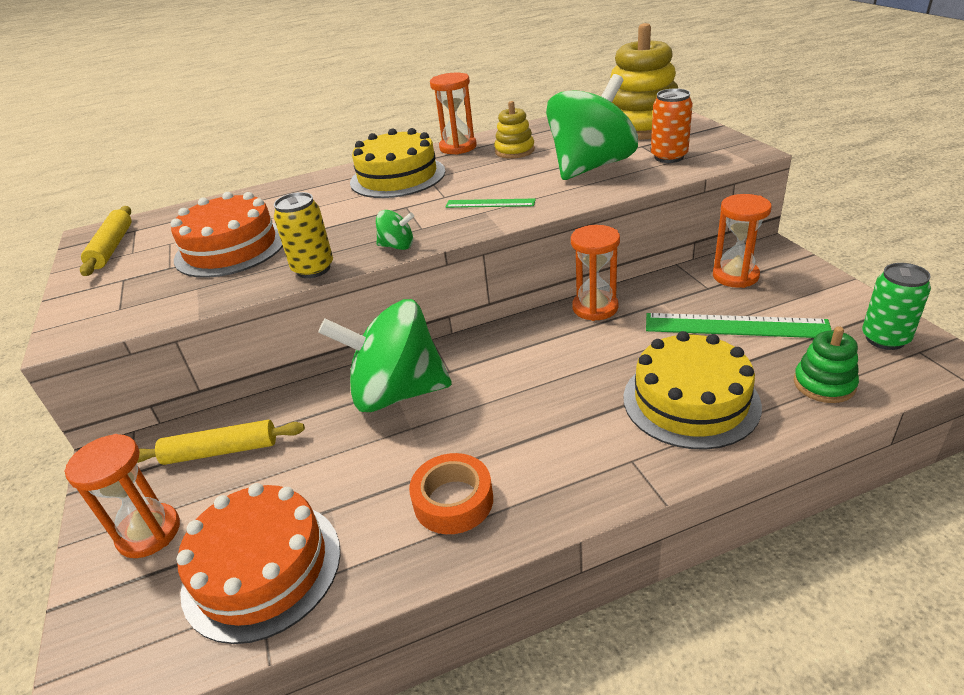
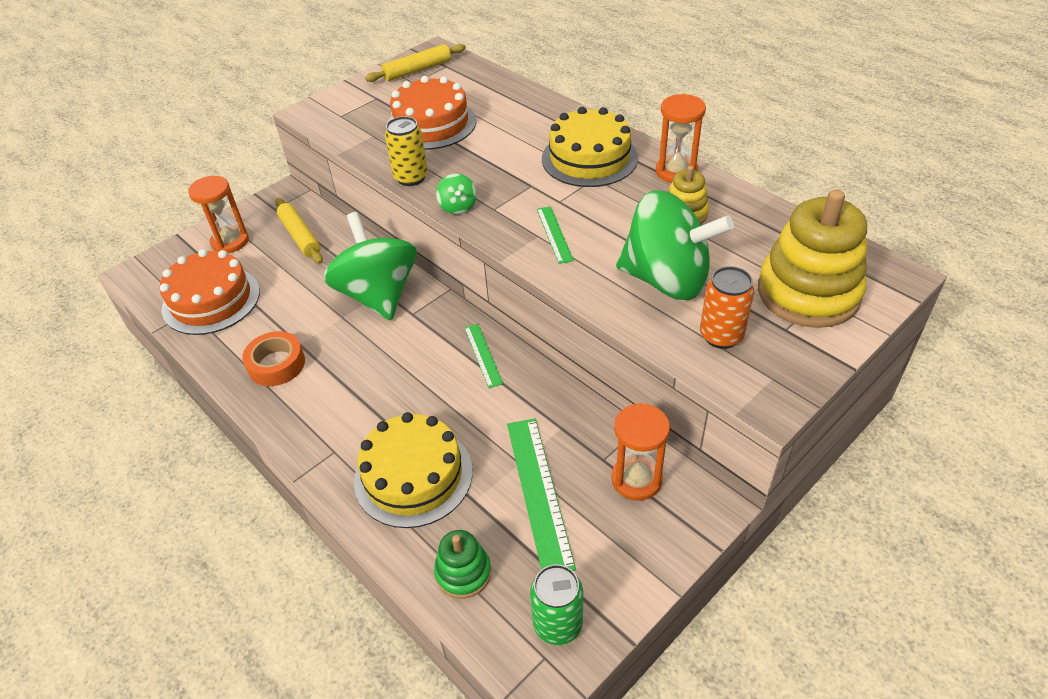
camera: 65 degrees right, 10 degrees up
(544, 332) = (483, 355): none -> green ruler
(595, 308) = (533, 379): orange hourglass -> none

